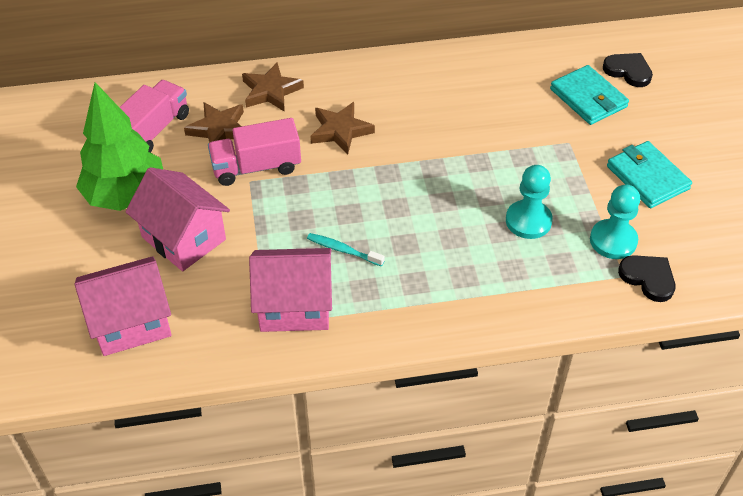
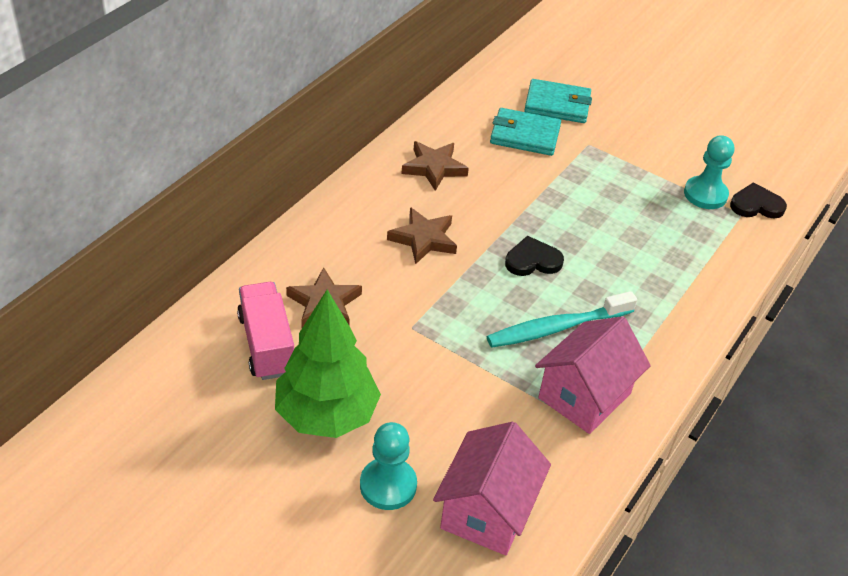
camera: 50 degrees left, 5 degrees down
(184, 238) = (427, 411): pink house -> none
(256, 167) = (400, 312): pink truck -> none
(271, 91) = (321, 243): brown star -> brown star (434, 168)
(343, 250) = (556, 328): turquoise toothbrush -> turquoise toothbrush, size x1.82
(528, 221) = (641, 217): turquoise pawn -> turquoise pawn (388, 485)
(628, 71) = (555, 70): black heart -> black heart (532, 260)
(647, 177) = (666, 138): turquoise wallet -> turquoise wallet (525, 135)

